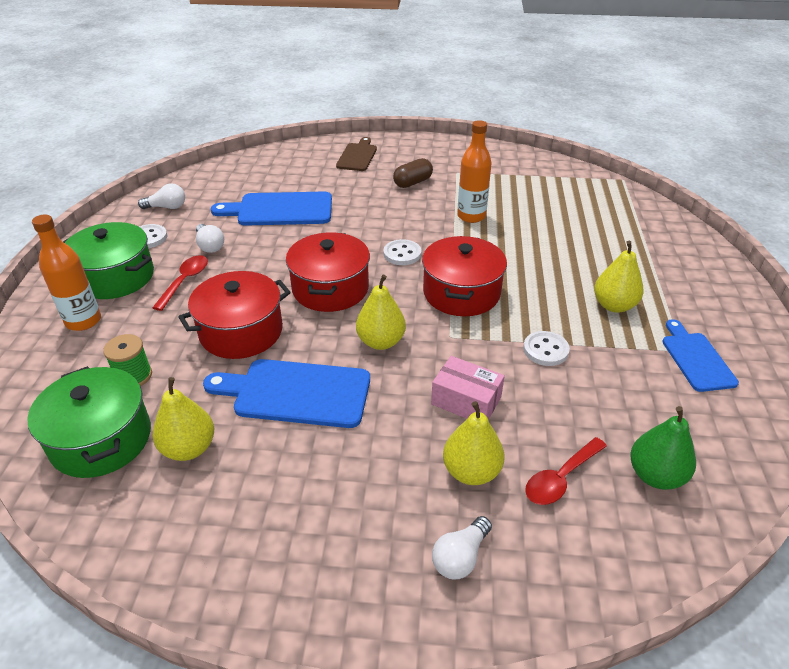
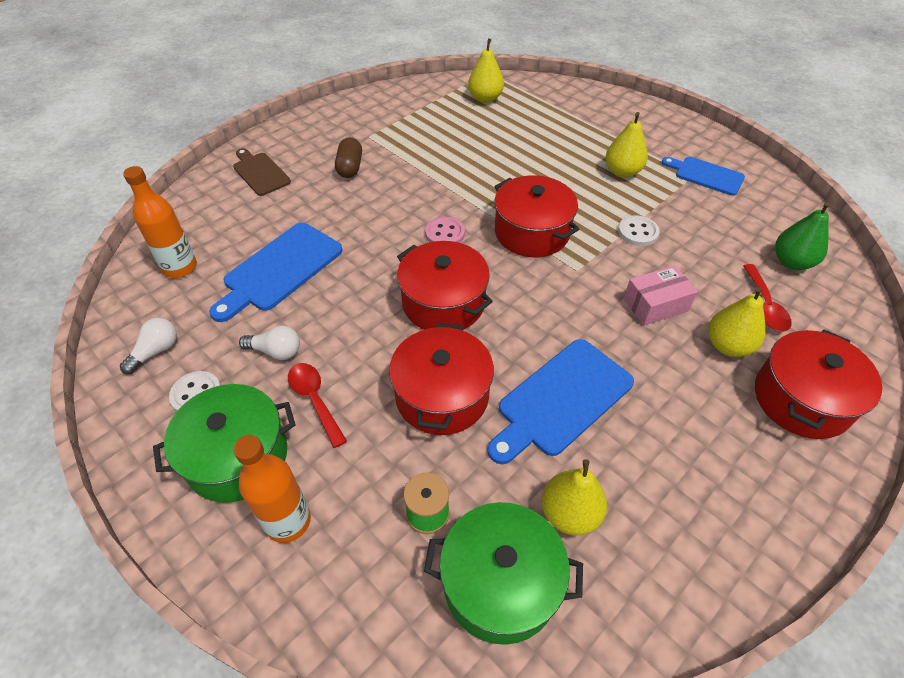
camera: 50 degrees left, 10 degrees up
(381, 342) = (546, 312): yellow pear -> yellow pear (485, 98)
(402, 254) = (445, 233): white button -> pink button
(460, 557) = (801, 399): white light bulb -> red pot
(471, 216) = (440, 167): orange bottle -> orange bottle (180, 267)

